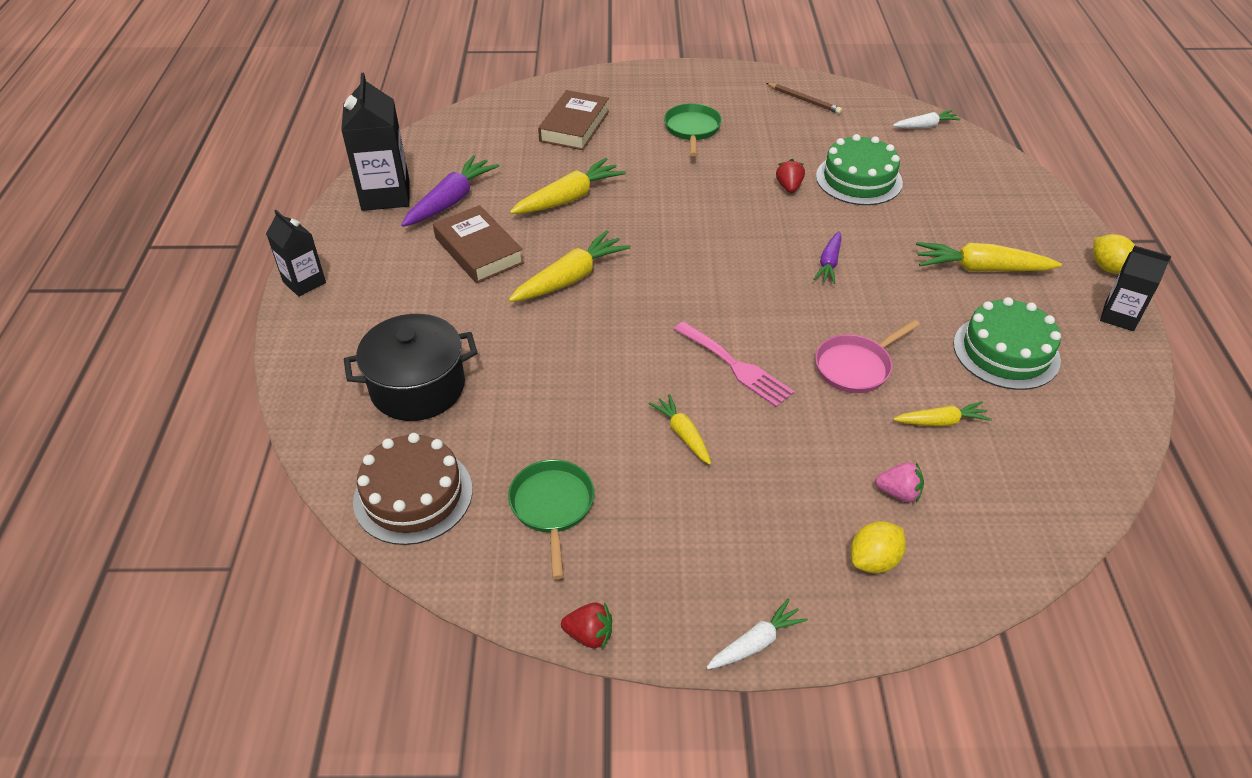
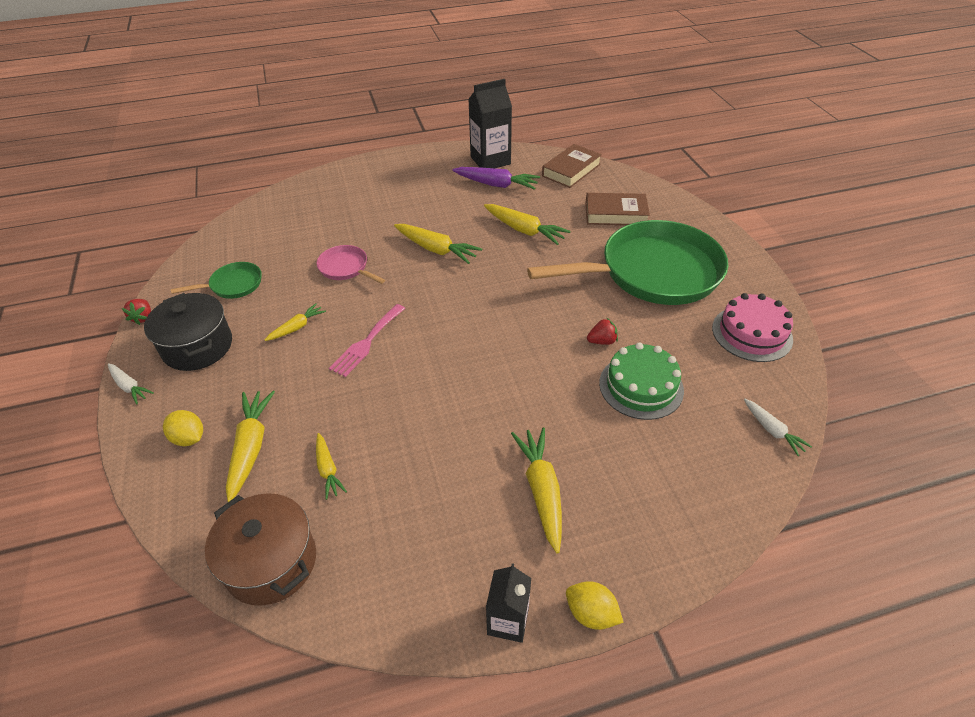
camera: 75 degrees right, 0 degrees up
(304, 282) = (398, 157): black carton -> none
(413, 495) = (240, 235): brown cake -> none
(418, 387) = (321, 216): black pot -> black pot (197, 346)
(479, 250) = (450, 207): brown book -> brown book (571, 170)
(692, 129) = (652, 272): green pan -> green pan, size x2.35
(804, 100) = (752, 333): brown pencil -> pink cake
(829, 263) = (505, 379): purple carrot -> none
(856, 366) = (381, 410): pink pan -> pink pan (346, 268)
(898, 493) = (251, 447): pink strawberry -> yellow carrot
(1006, 352) = (424, 515): green cake -> none
(1064, 479) = (271, 562): none -> brown pot
(1108, 268) = (591, 613): yellow lemon -> yellow lemon turned 75 degrees clockwise

